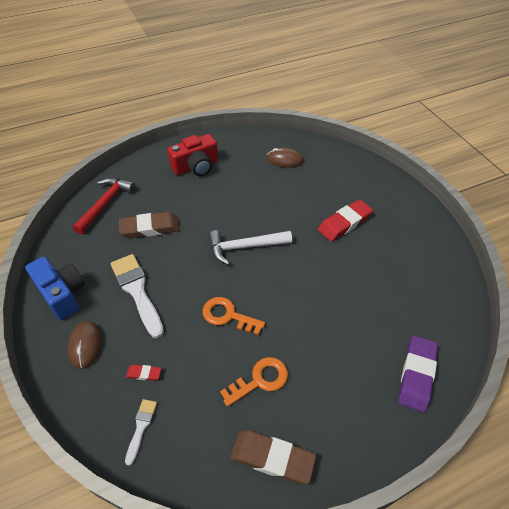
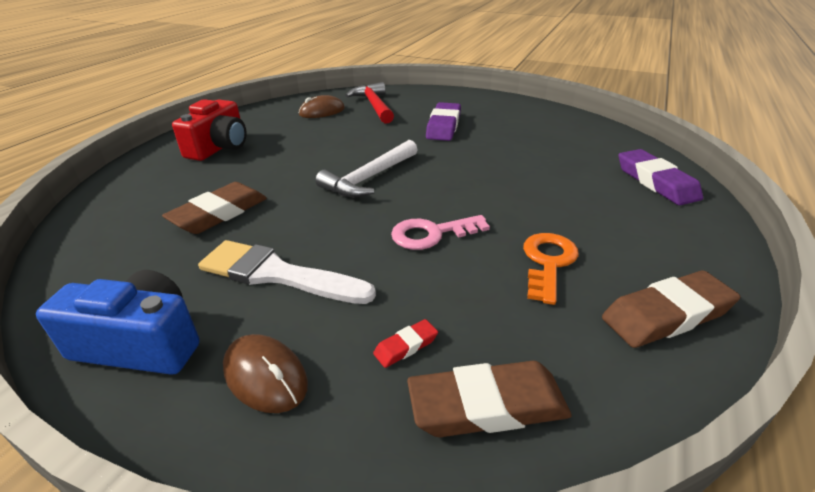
camera: 40 degrees left, 15 degrees down
(106, 203) = (112, 221): red hammer -> red hammer (374, 105)
(141, 427) = (487, 405): white brush -> brown eraser
(228, 315) = (432, 234): orange key -> pink key
(345, 223) = (444, 126): red eraser -> purple eraser

